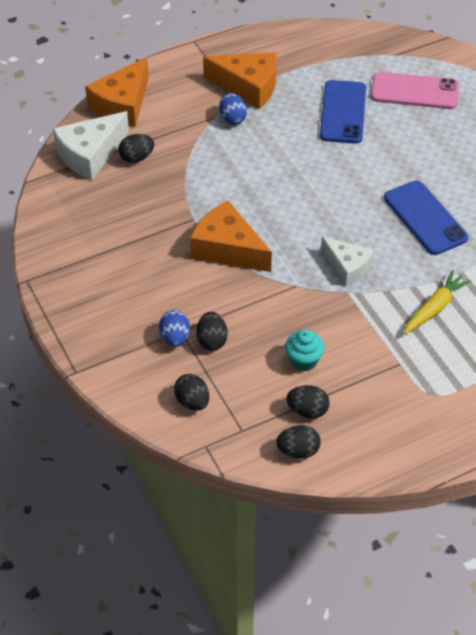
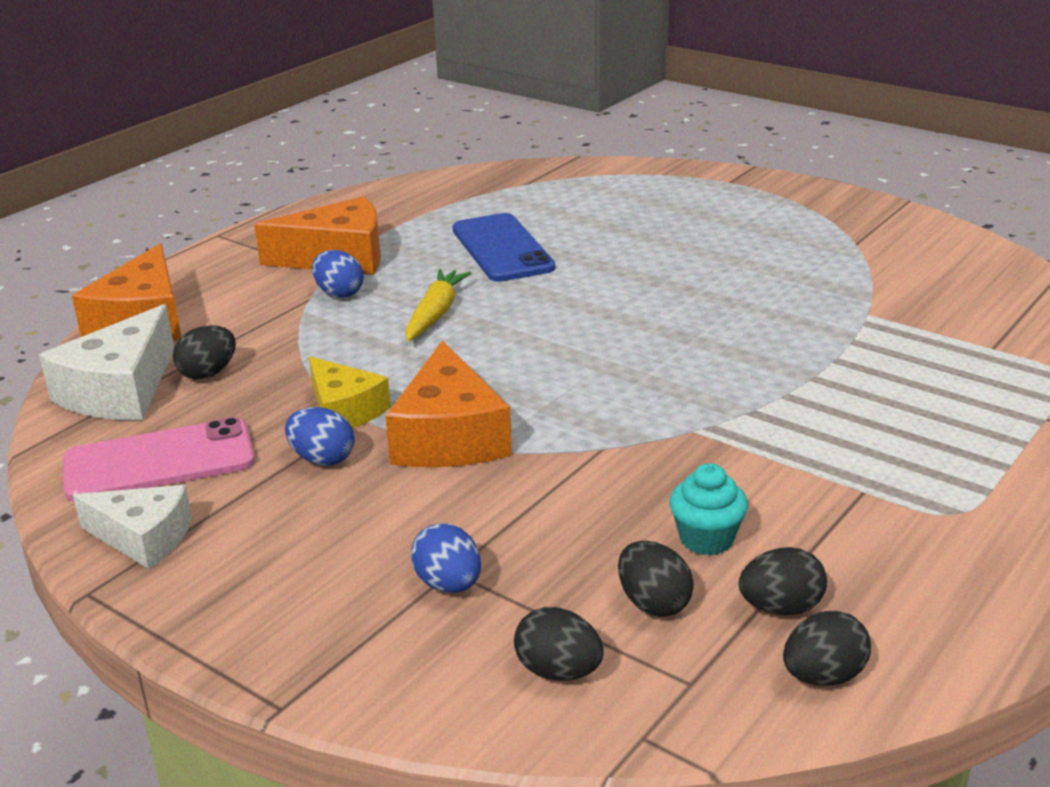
camera: 25 degrees left, 20 degrees down
(161, 240) = (322, 459): none -> blue egg
(188, 210) = (345, 410): none -> yellow cheese
(212, 340) = (521, 565): black egg -> black egg (653, 603)
(227, 248) = (449, 436): orange cheese -> orange cheese turned 105 degrees counterclockwise
(347, 267) = (664, 401): white cheese -> white cheese (143, 538)
(414, 91) = (583, 208): pink phone -> pink phone (159, 461)
(425, 218) = (724, 318): blue phone -> none
(435, 308) = (843, 408): yellow carrot -> yellow carrot (435, 314)

